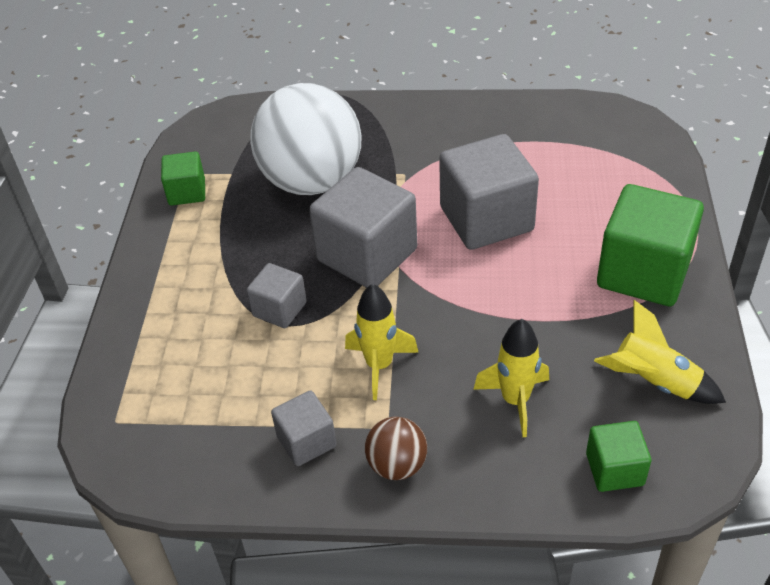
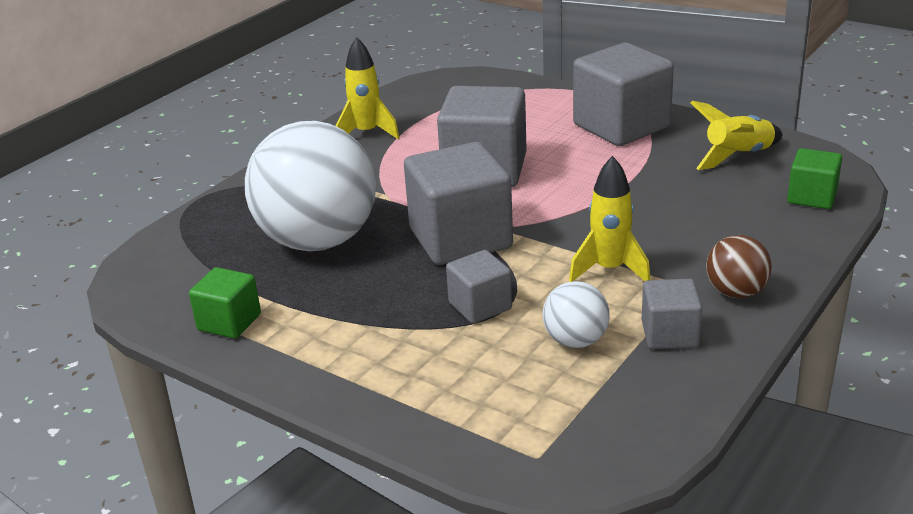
camera: 60 degrees left, 15 degrees down
(264, 385) = (575, 341): none -> white ball
(515, 400) = (708, 217): yellow rocket -> yellow rocket (367, 133)
(643, 272) = (621, 126): green cube -> grey cube

